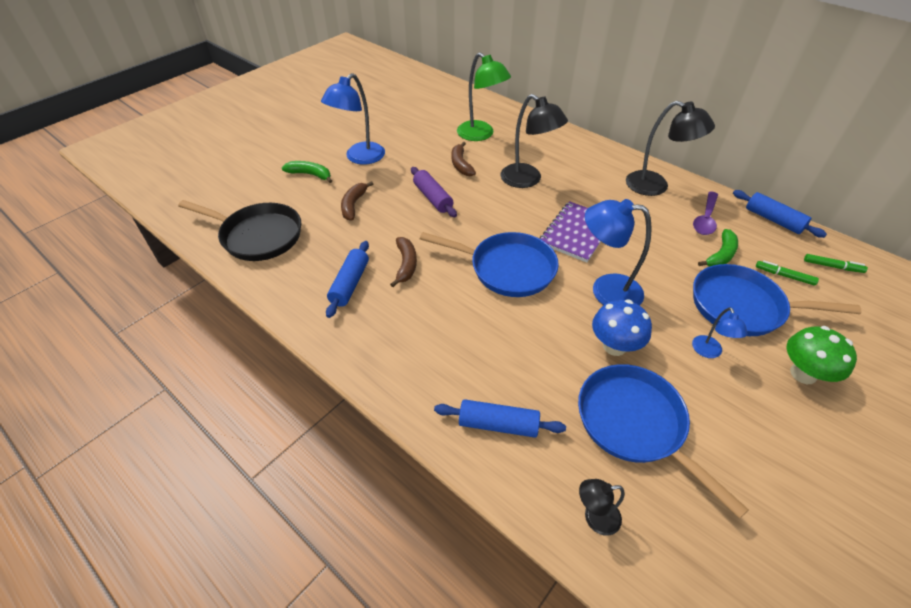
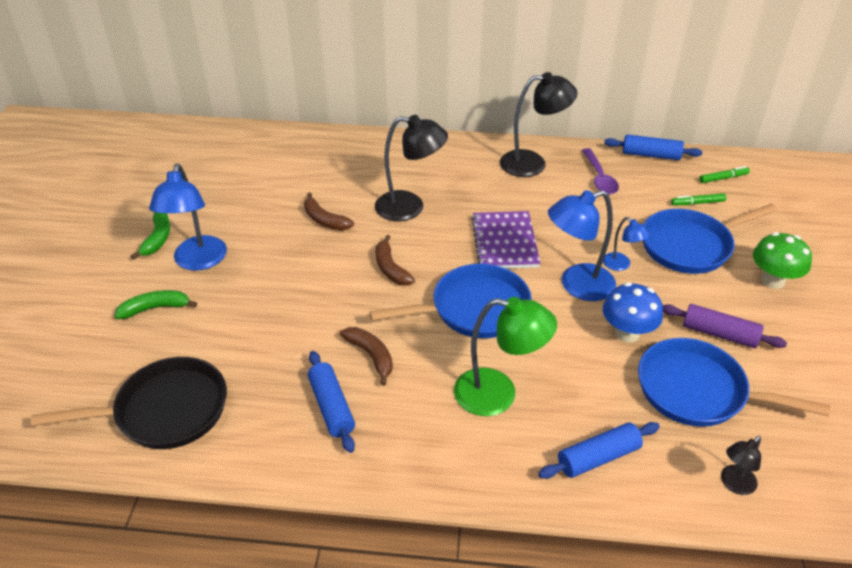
camera: 35 degrees left, 5 degrees down
(353, 205) = (247, 319): brown banana -> brown banana (390, 268)
(433, 198) = (330, 270): purple rolling pin -> purple rolling pin (719, 334)
(481, 135) = (314, 177): green lamp -> green lamp (498, 394)
(709, 352) = (698, 299): blue lamp -> blue lamp (621, 265)
(721, 255) = (638, 207): green banana -> green banana (158, 239)

